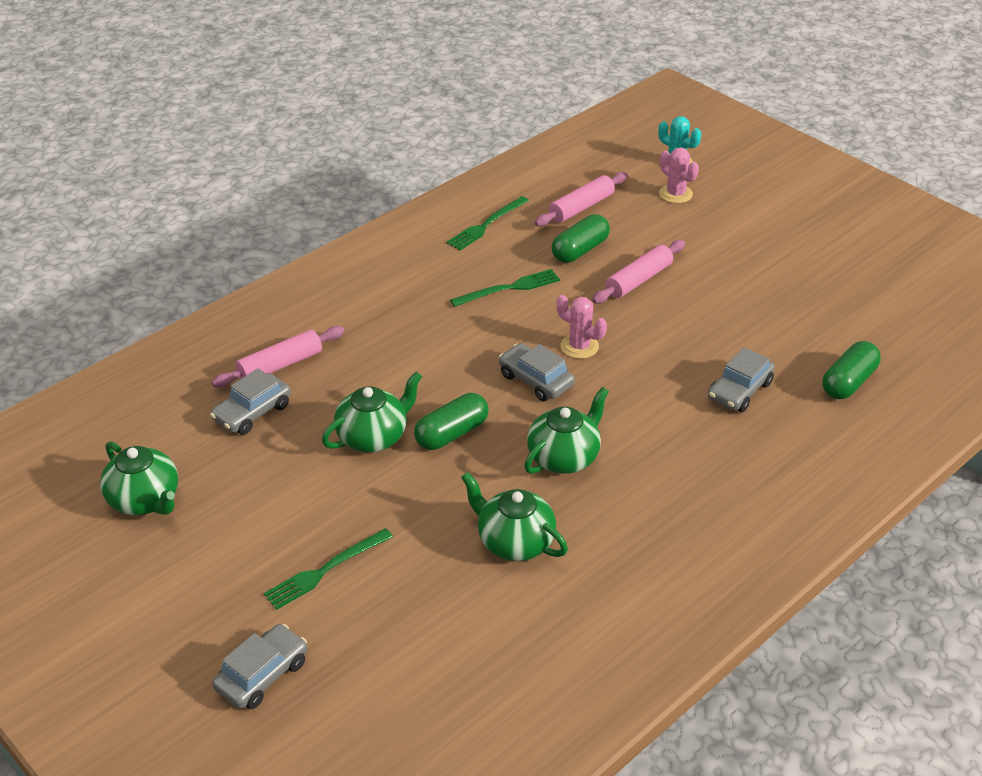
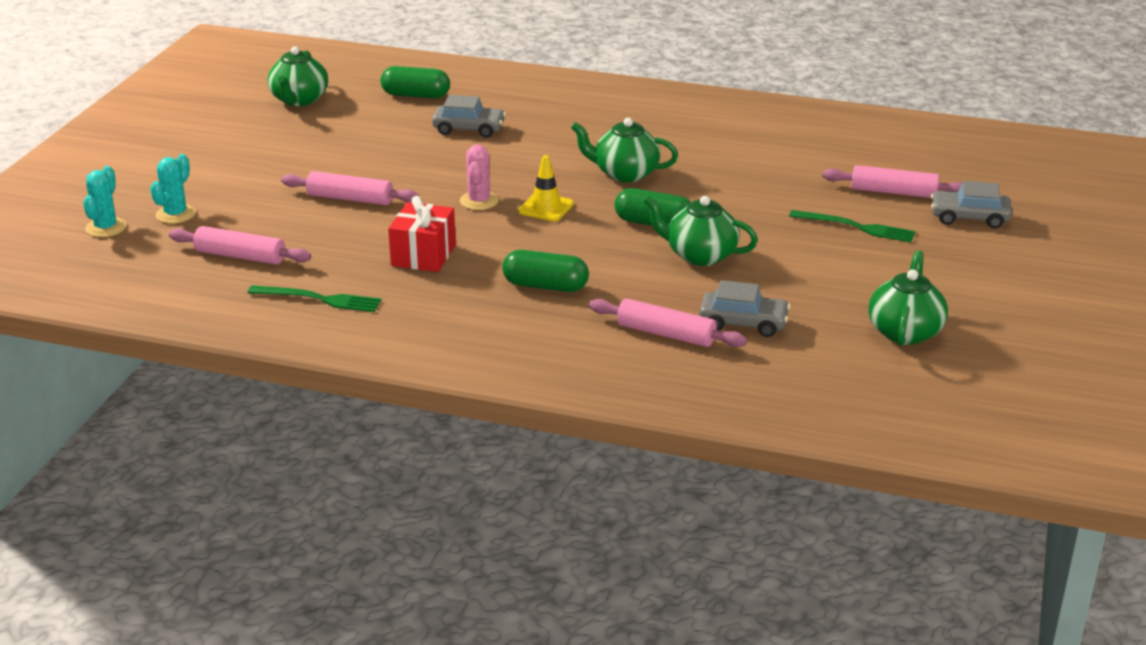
camera: 120 degrees left, 10 degrees down
(364, 645) = (893, 192): none -> pink rolling pin
(509, 288) = (423, 255): green fork -> red gift
(514, 542) = (734, 169): green teapot -> green teapot (299, 100)
(536, 380) = (546, 208): grey car -> yellow traffic cone
(580, 250) = (324, 237): green capsule -> green capsule (545, 286)
(675, 194) = (175, 214): pink cactus -> turquoise cactus

